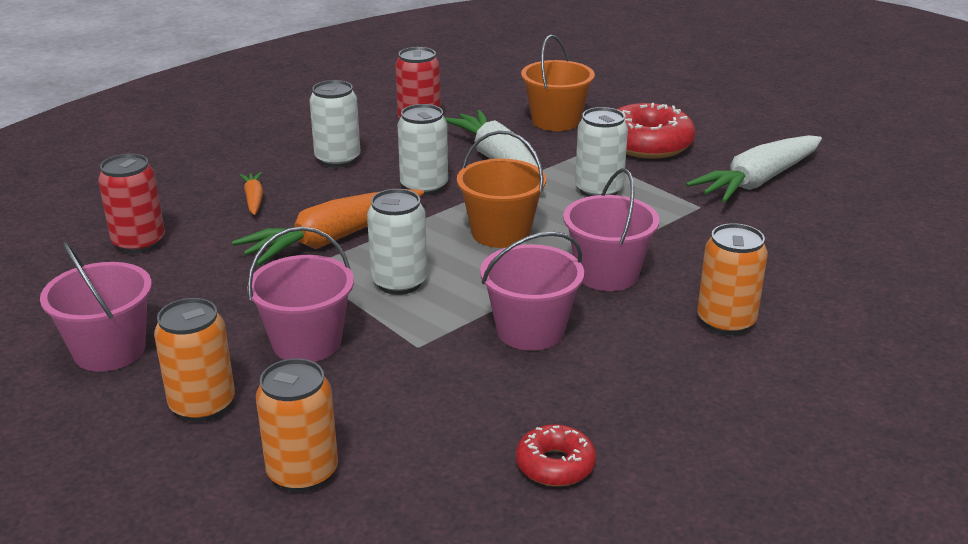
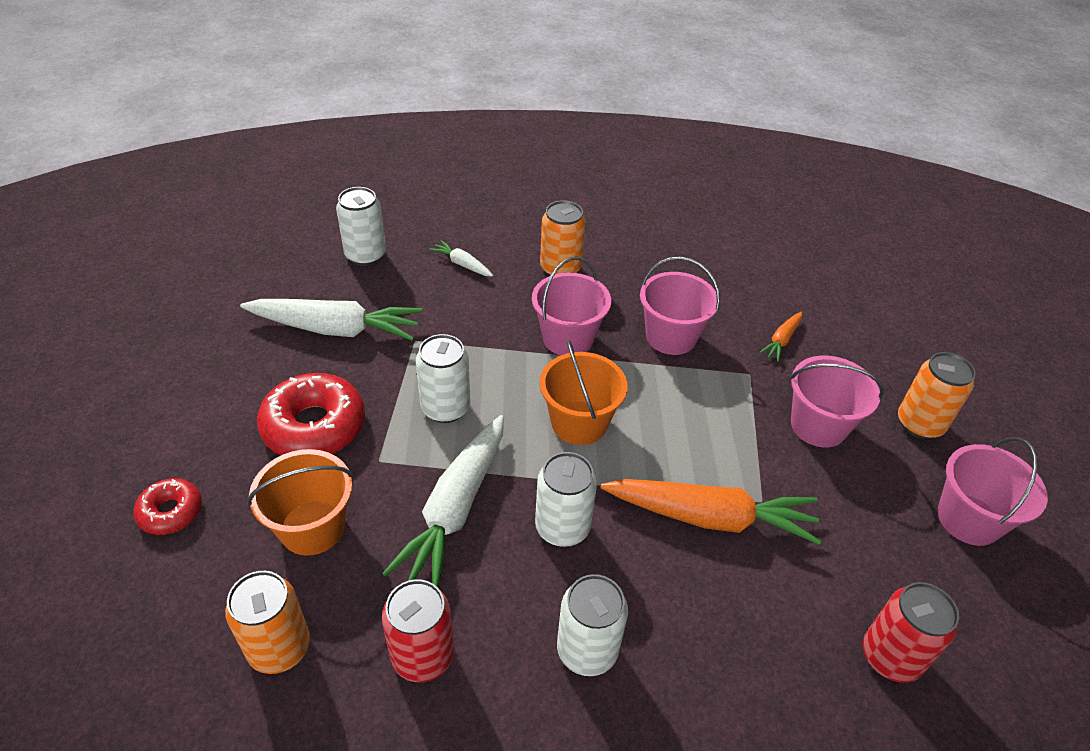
camera: 135 degrees left, 15 degrees up
(254, 199) = (732, 644): orange carrot -> orange carrot (781, 340)
(302, 473) = (885, 345): orange can -> orange can (279, 648)
(399, 282) = (707, 431): white can -> white can (365, 255)
(555, 465) = (754, 270): red donut -> red donut (171, 512)
(798, 269) = (462, 264): none -> white carrot

